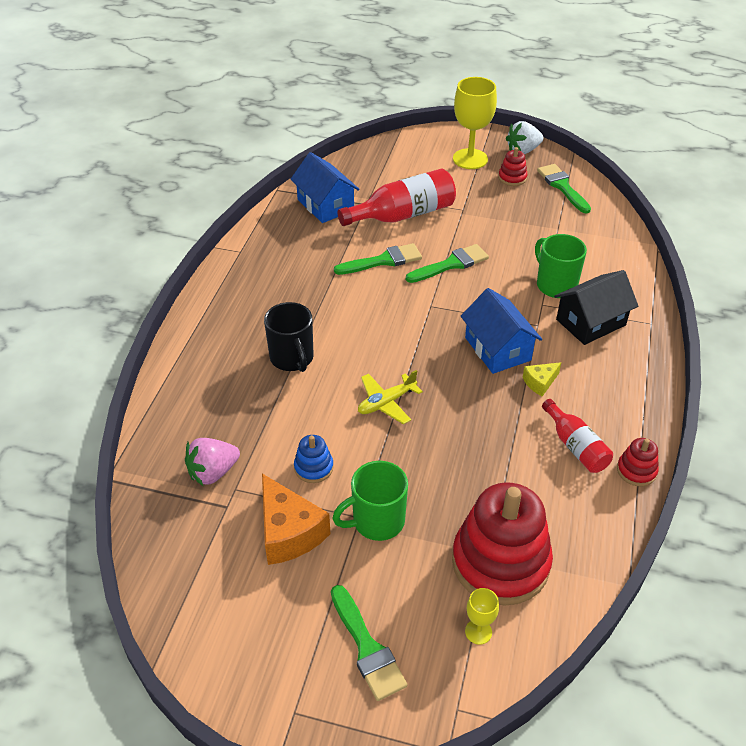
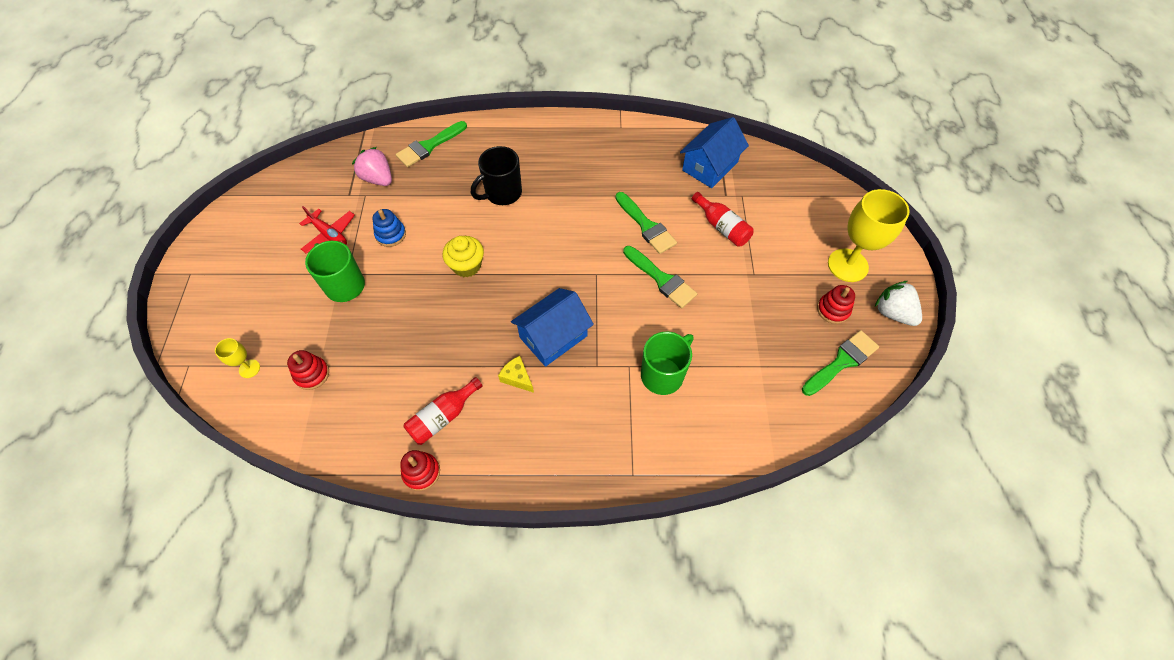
camera: 75 degrees right, 15 degrees up
(289, 532) = (329, 235): orange cheese -> red plane
(367, 648) = (236, 302): green brush -> green brush (429, 146)
(386, 403) = (466, 265): yellow plane -> yellow cupcake
(403, 215) = (722, 227): red bottle -> red bottle, size x0.60
(500, 562) = (312, 374): red stacking toy -> red stacking toy, size x0.44
(591, 322) = (615, 414): black house -> none

